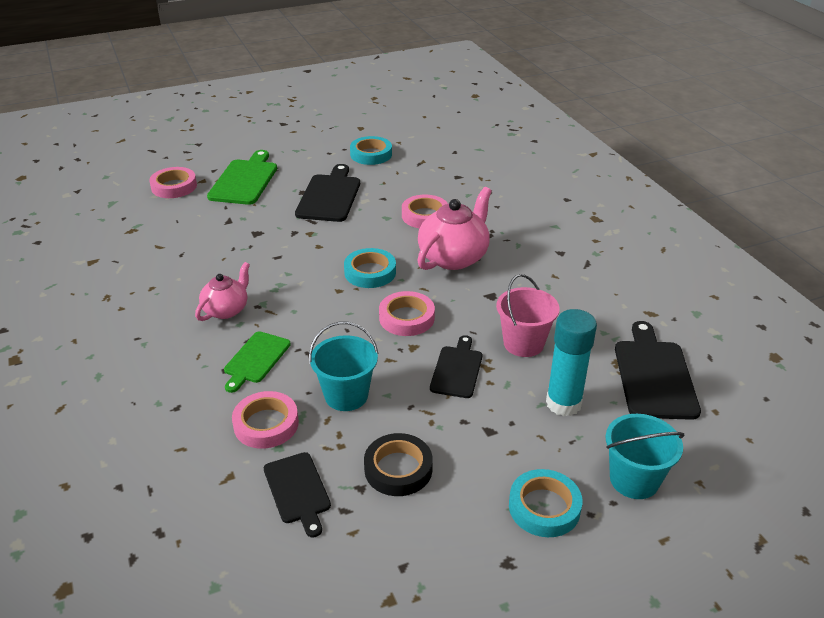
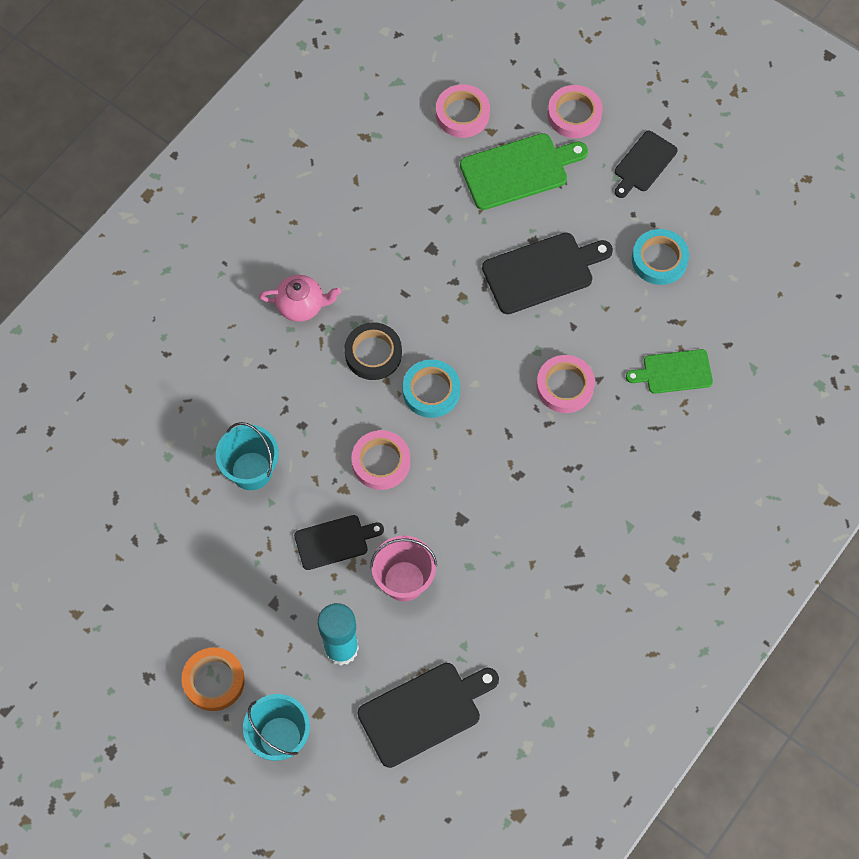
camera: 60 degrees right, 30 degrees up
(256, 359) = (253, 373): green cutting board -> green cutting board (674, 372)
(266, 424) = (186, 431): pink tape -> pink tape (574, 114)
(298, 490) = (134, 497): black cutting board -> black cutting board (644, 164)
(398, 469) = (194, 555): black tape -> black tape (373, 353)
(454, 257) = (505, 454): pink teapot -> none
(544, 507) = (214, 680): turquoise tape -> orange tape

